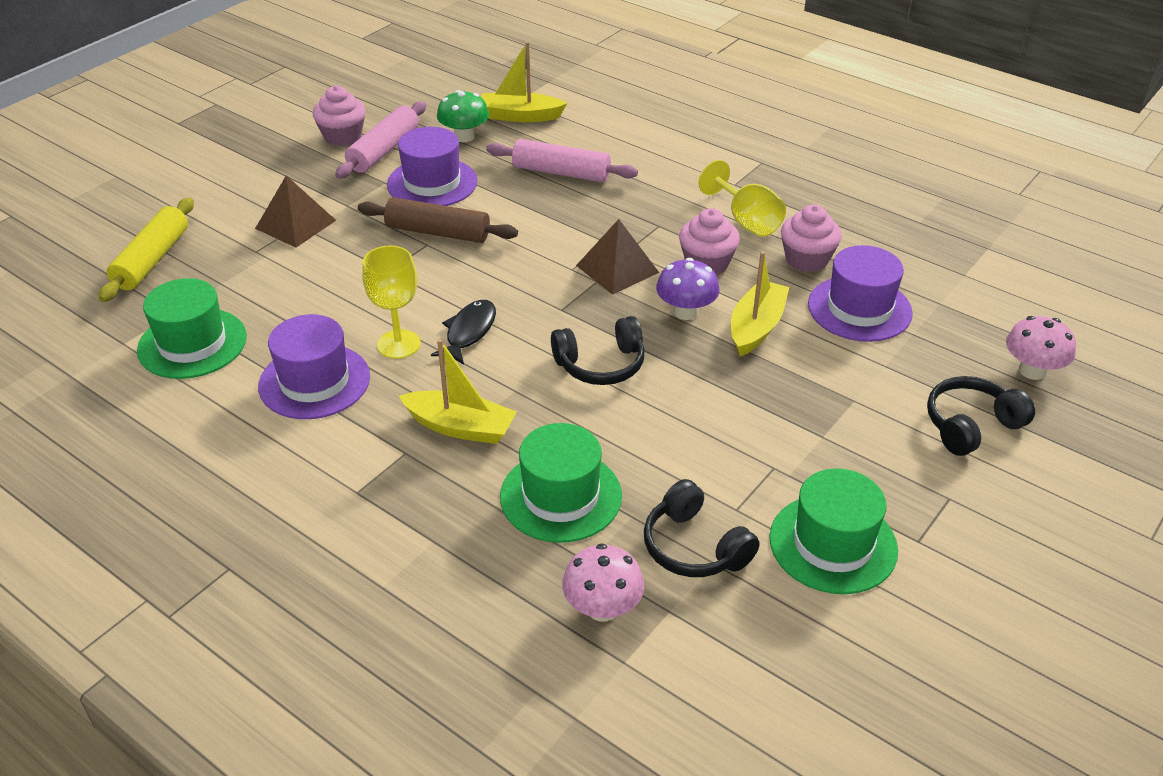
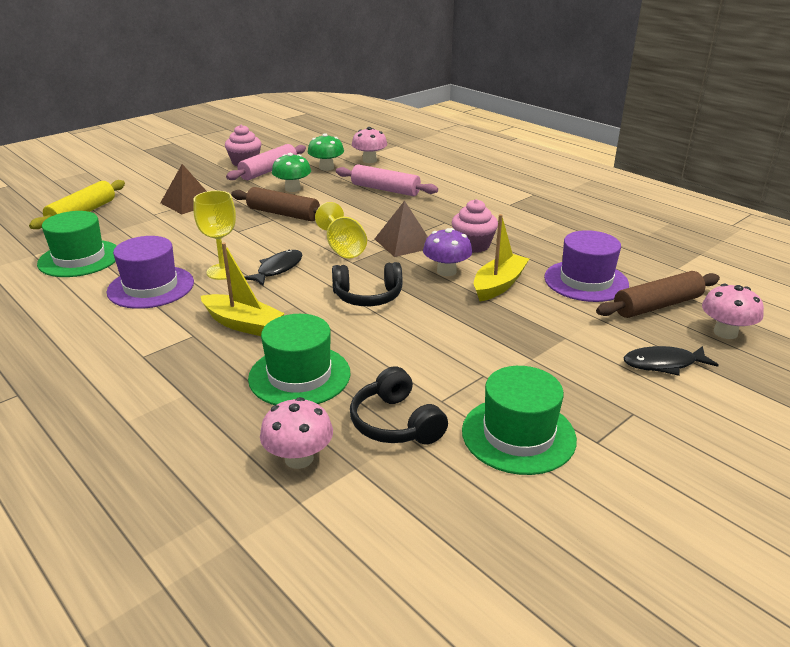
camera: 10 degrees right, 10 degrees down
(432, 183) = (292, 189): purple hat -> green mushroom
(520, 116) = (369, 160): yellow boat -> pink mushroom
(746, 221) = (512, 224): yellow goblet -> yellow goblet (343, 248)
(806, 259) = (551, 249): pink cupcake -> none
(949, 338) = (657, 305): none -> brown rolling pin
(971, 425) = (663, 364): black headphones -> black fish

